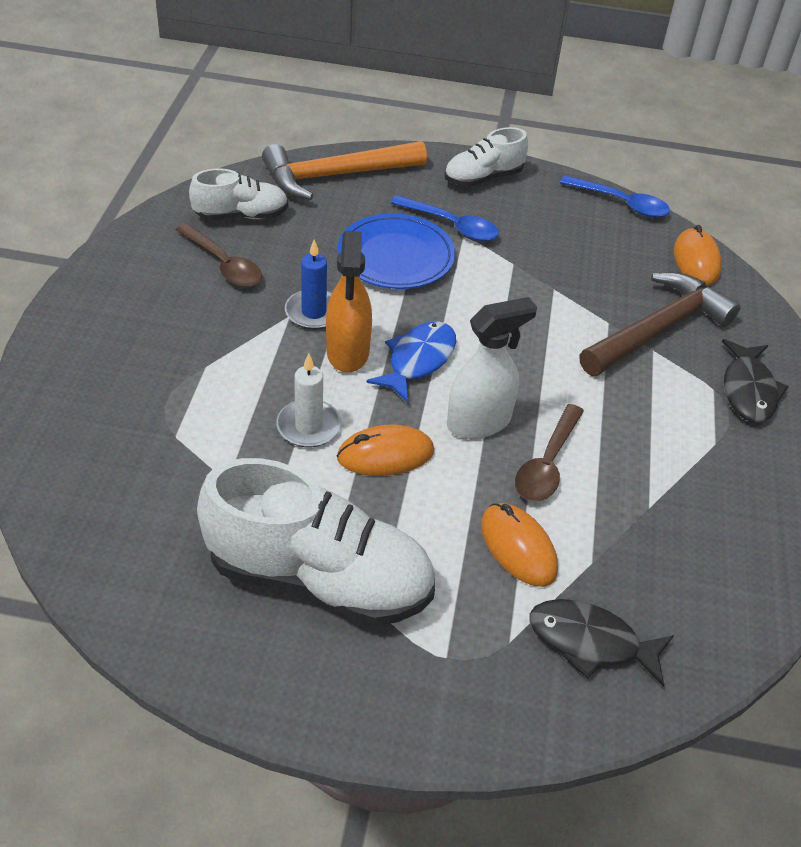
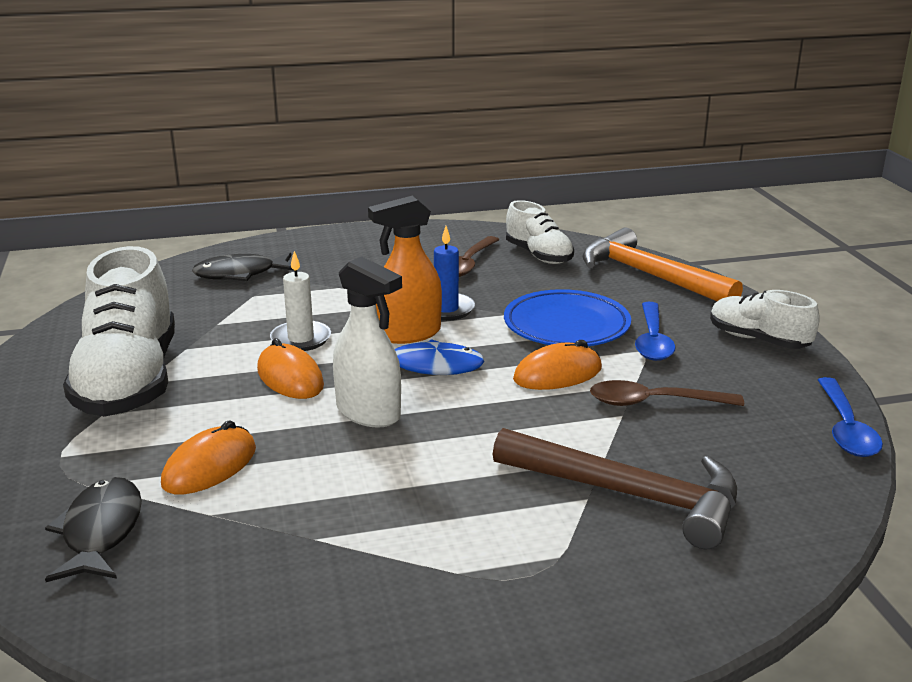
camera: 70 degrees right, 20 degrees down
(547, 464) = (337, 461): brown spoon -> brown spoon (654, 402)
(696, 261) = (807, 503): orange mouse -> orange mouse (557, 374)
(748, 390) = (584, 586): black fish -> black fish (240, 274)

